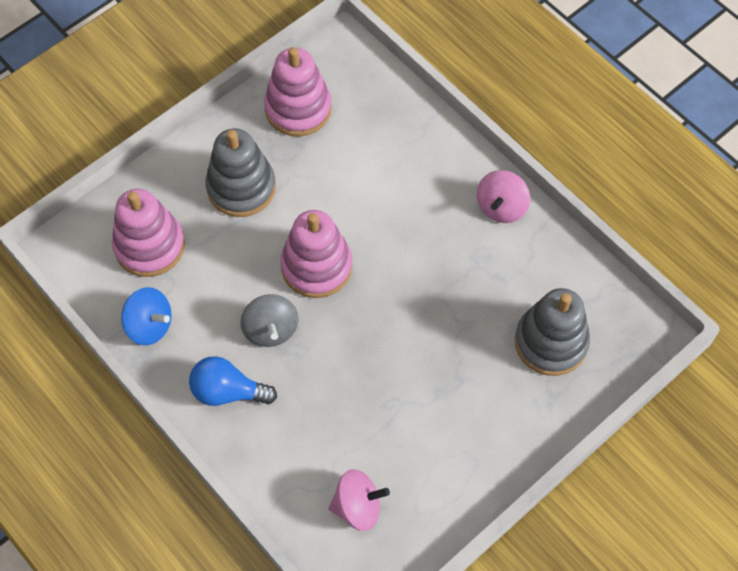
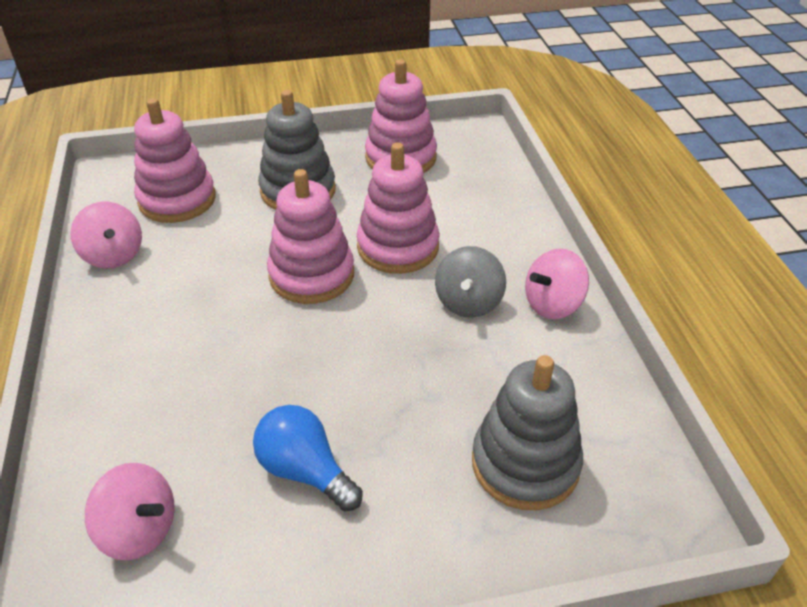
camera: 30 degrees right, 20 degrees down
(149, 325) = (113, 255): blue spinning top -> pink spinning top
(228, 391) = (124, 340): blue light bulb -> blue light bulb (305, 470)
(271, 329) = (218, 307): grey spinning top -> grey spinning top (468, 302)
(361, 208) = (398, 247): none -> pink stacking toy

